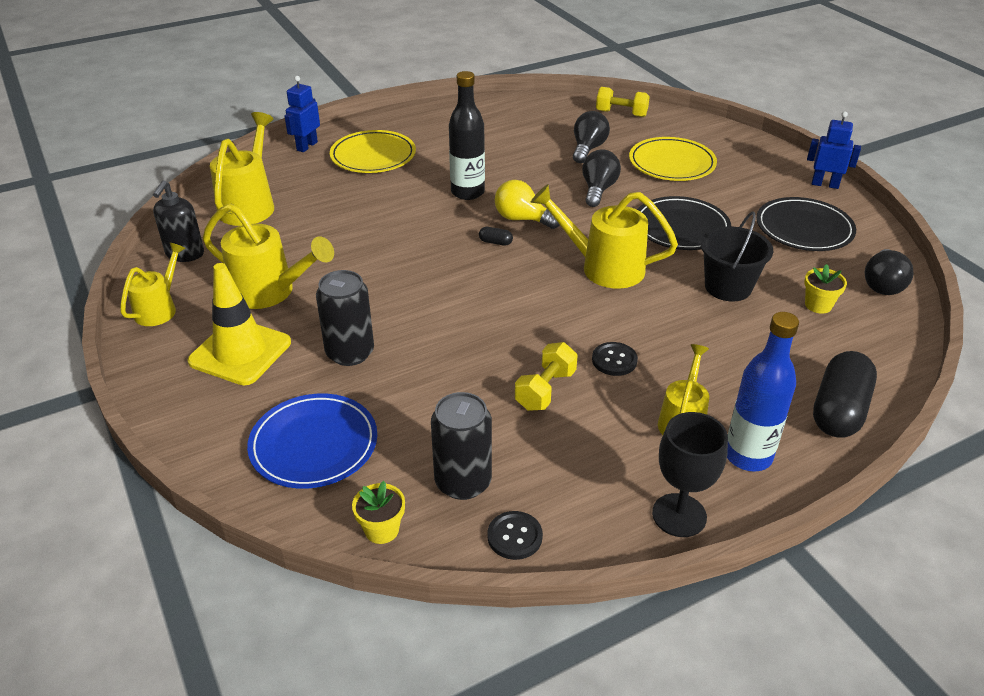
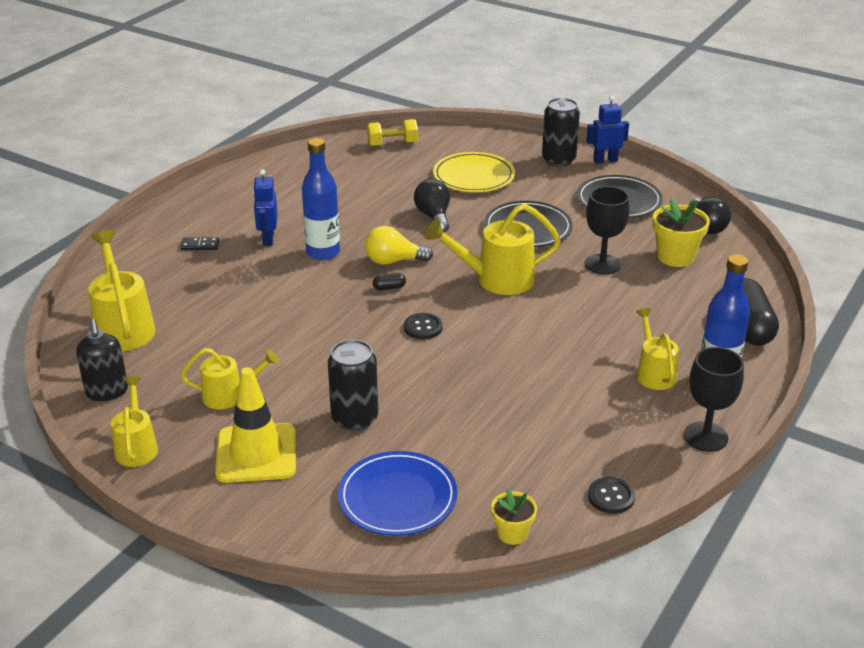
camera: 30 degrees left, 5 degrees down
(270, 292) = (230, 396): yellow watering can -> yellow watering can, size x0.63
(307, 146) = (122, 255): blue robot -> blue robot (268, 239)
(373, 156) = (200, 245): yellow plate -> black domino
(463, 482) = (539, 476): black can -> black can (558, 160)
(467, 192) = (323, 252): black bottle -> blue bottle
(545, 390) = (538, 388): yellow dumbbell -> none
(588, 149) = (392, 183): black light bulb -> none
(614, 360) = (568, 348): black button -> black button (423, 327)
(728, 287) = (602, 264): black bucket -> black goblet
(818, 305) = (675, 257): yellow flower pot -> yellow flower pot, size x1.65

